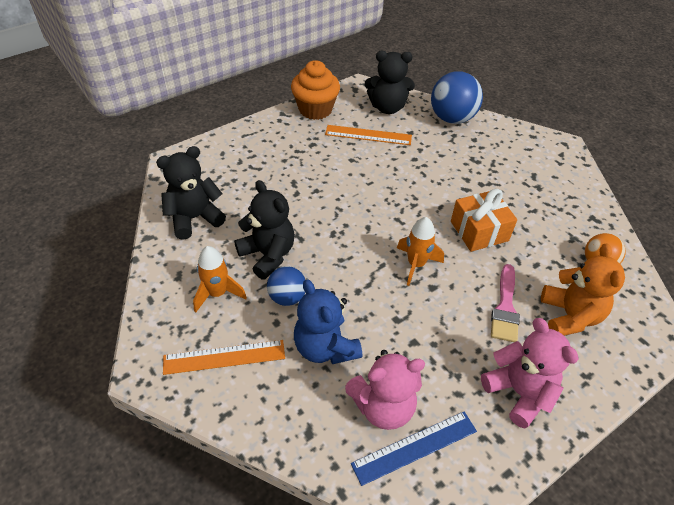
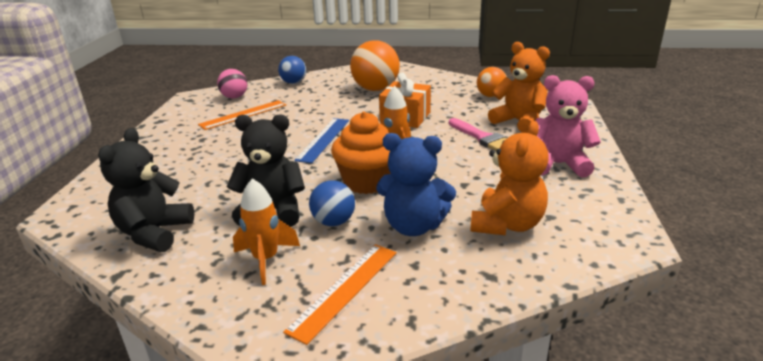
camera: 45 degrees left, 20 degrees down
(315, 109) = (171, 122): orange cupcake -> orange cupcake (367, 182)
(383, 406) = (507, 225): pink teddy bear -> orange teddy bear
(387, 107) = (234, 97): black teddy bear -> pink ball
(415, 447) = (561, 227): blue ruler -> blue ruler (323, 139)
(452, 118) = (293, 83): blue ball -> blue ball, size x0.59
(506, 175) = (375, 89): none -> orange ball

